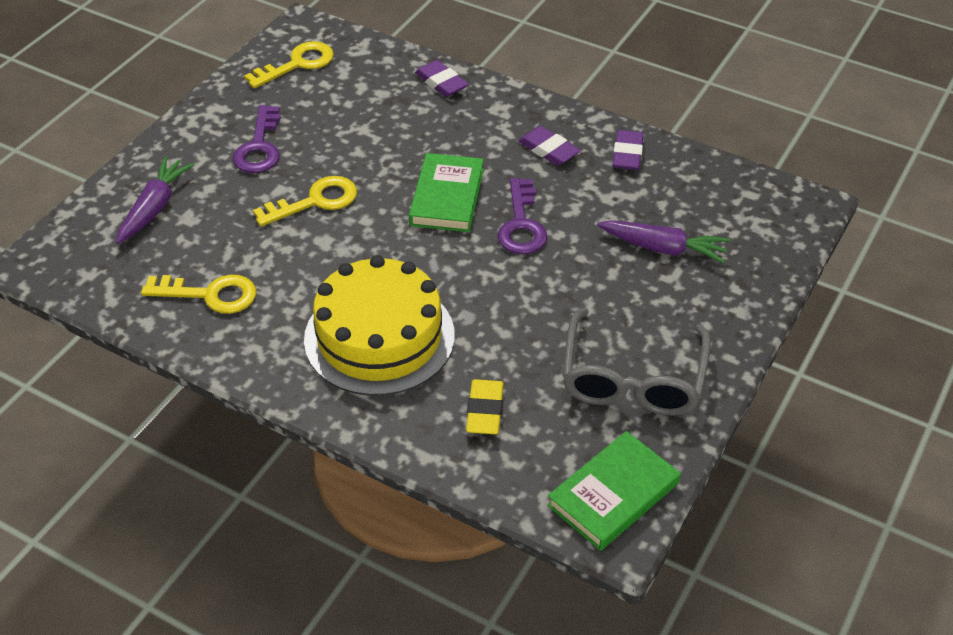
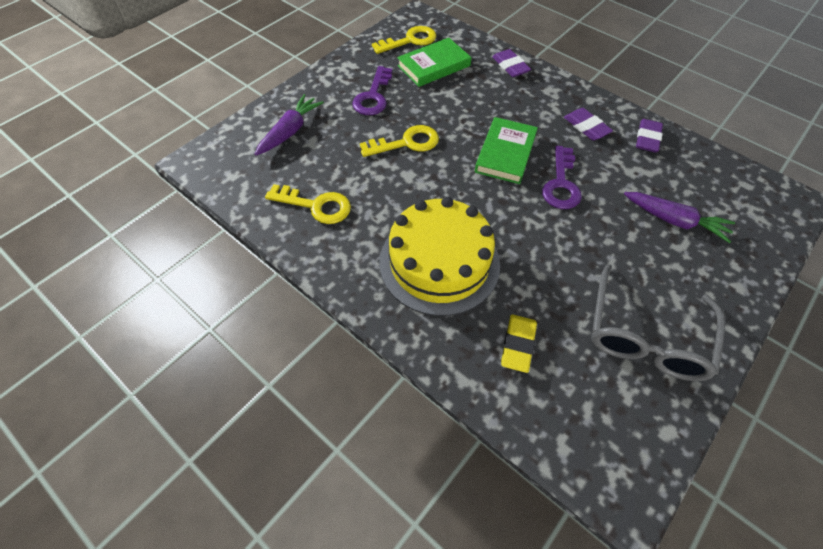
camera: 10 degrees right, 10 degrees up
(613, 494) = (625, 451): green book -> green book (434, 66)

